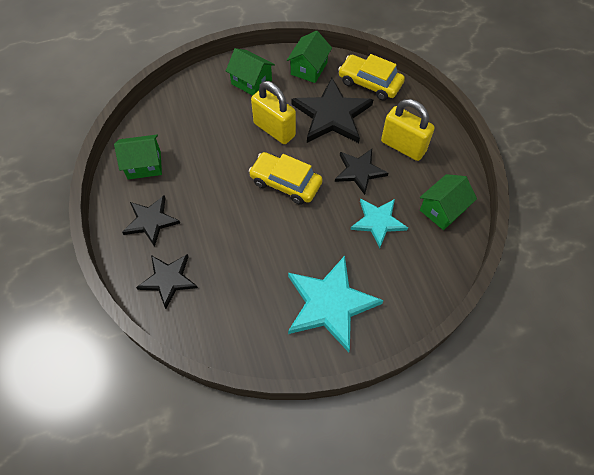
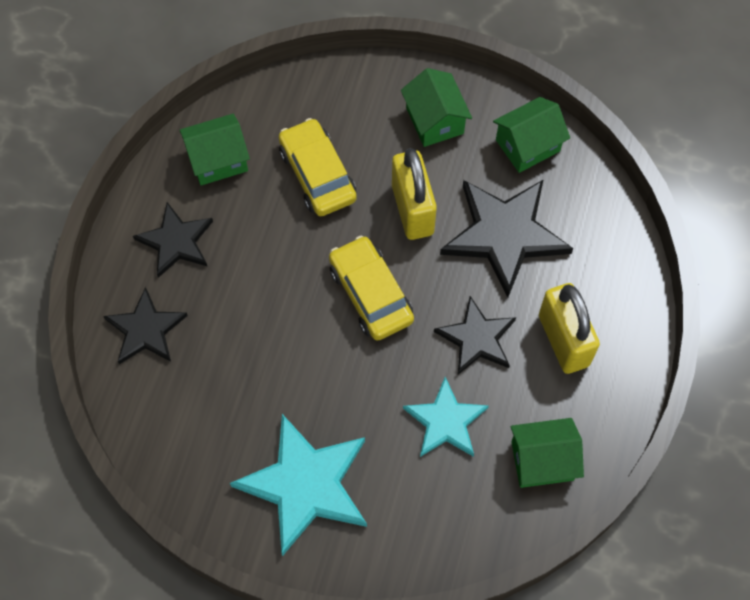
camera: 35 degrees right, 5 degrees up
(144, 165) = (218, 160): green house -> green house turned 45 degrees counterclockwise
(370, 83) = (595, 218): yellow car -> yellow car (317, 174)

